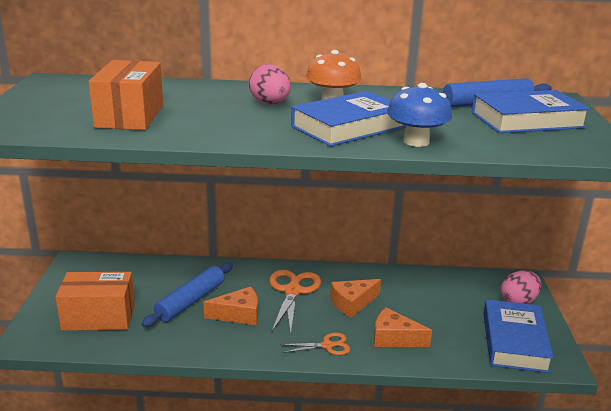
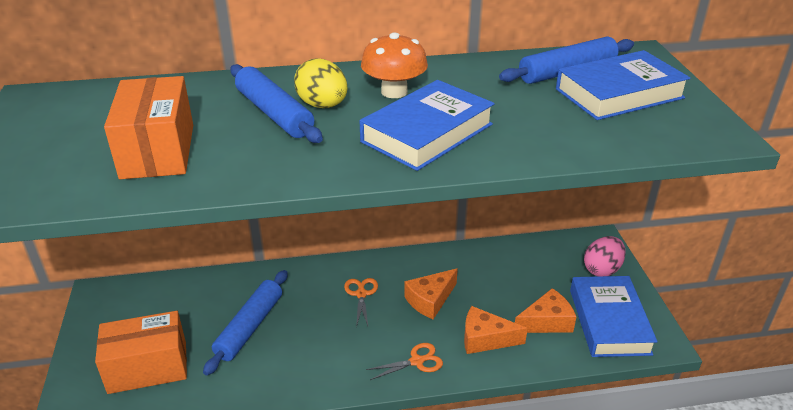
camera: 10 degrees left, 10 degrees up
(229, 105) = (274, 113): none -> blue rolling pin
(238, 314) = (309, 336): orange cheese -> orange cheese (546, 322)
(270, 104) = (322, 105): pink egg -> yellow egg
(292, 291) = (361, 294): orange scissors -> orange scissors, size x0.57
(416, 142) = (511, 148): blue mushroom -> none

